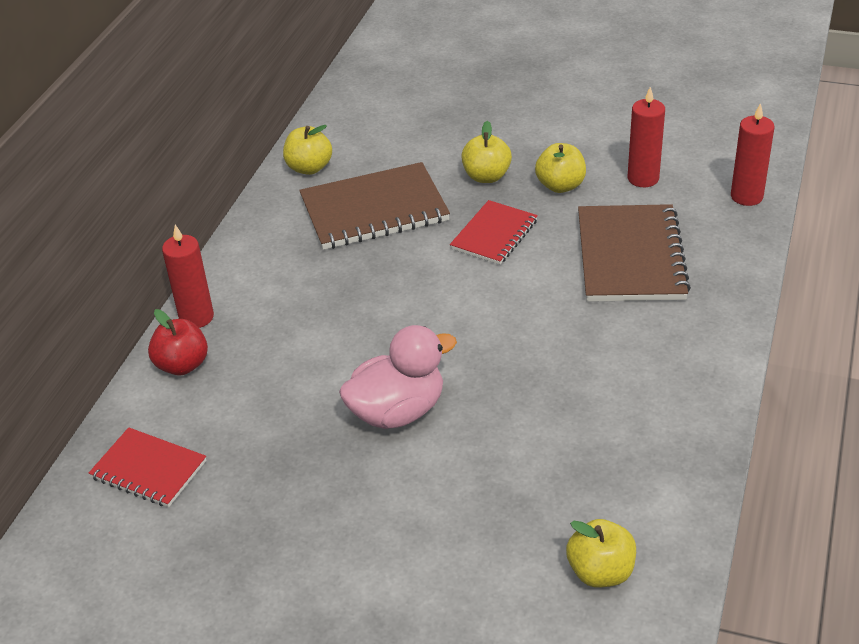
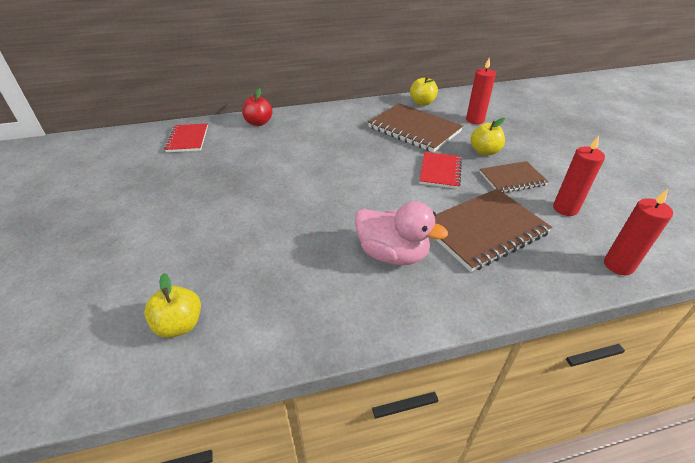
camera: 55 degrees right, 0 degrees up
(196, 317) = (292, 115): red candle -> red candle (475, 120)
(397, 411) = (271, 191): pink duck -> pink duck (392, 254)
(494, 235) = (440, 171): red notebook -> red notebook turned 75 degrees counterclockwise
(560, 185) = (512, 179): yellow apple -> brown notebook

